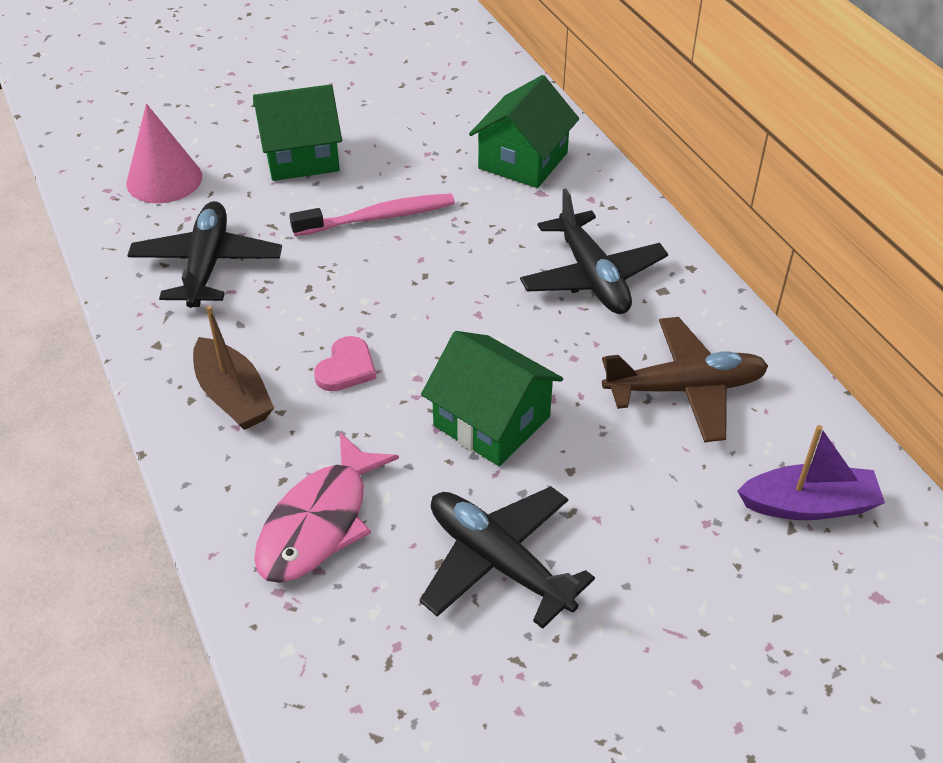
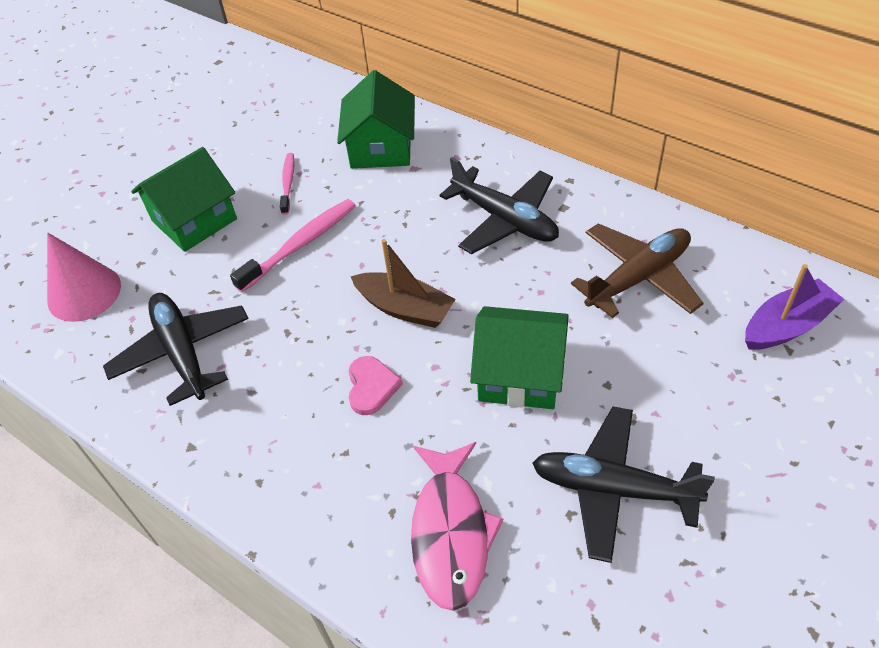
camera: 25 degrees left, 5 degrees up
(233, 396) = (294, 459): brown boat -> brown boat (405, 308)
(409, 158) = (288, 183): none -> pink toothbrush

